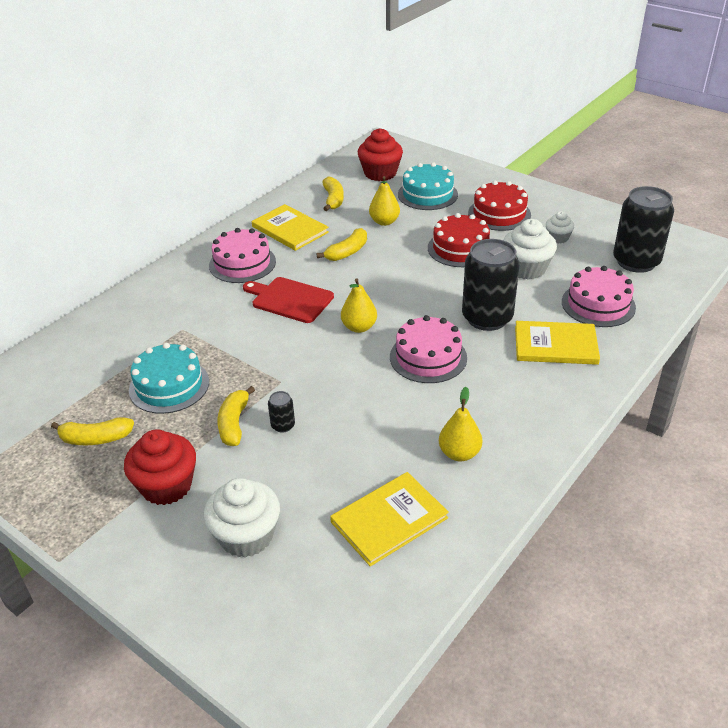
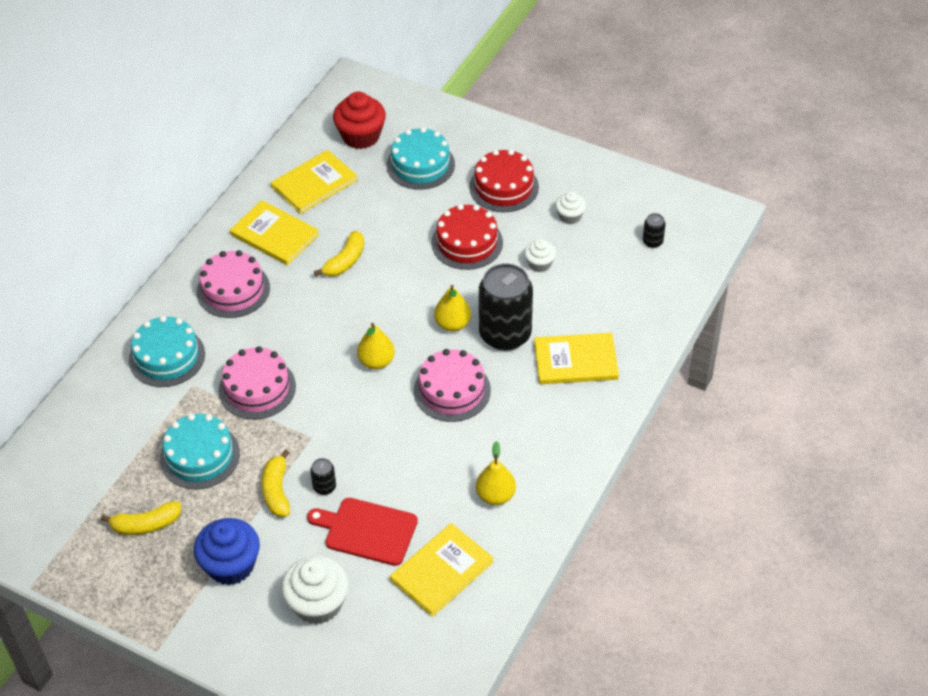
camera: 10 degrees left, 10 degrees up
(166, 486) = (231, 565): red cupcake -> blue cupcake
(167, 306) = (167, 357): none -> turquoise cake
(289, 299) = (296, 334): red cutting board -> red cutting board (367, 531)
(333, 199) = (314, 183): yellow banana -> yellow book
(384, 222) = (378, 212): yellow pear -> yellow pear (452, 324)
(526, 268) = (539, 264): white cupcake -> white cupcake, size x0.56
(598, 304) = (615, 304): pink cake -> pink cake (257, 388)
(636, 262) = (652, 242): black can -> black can, size x0.42

